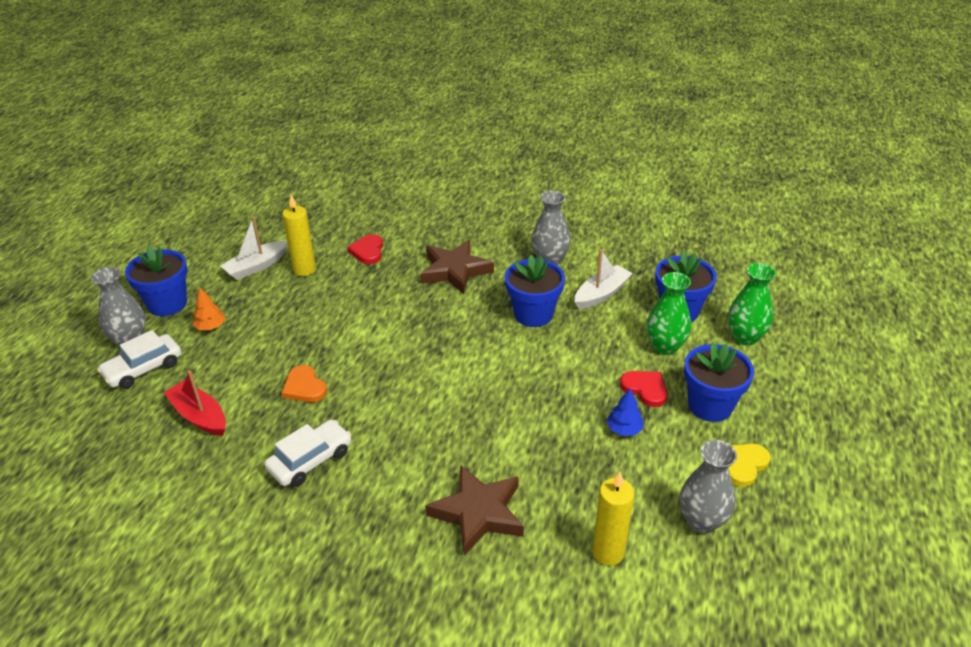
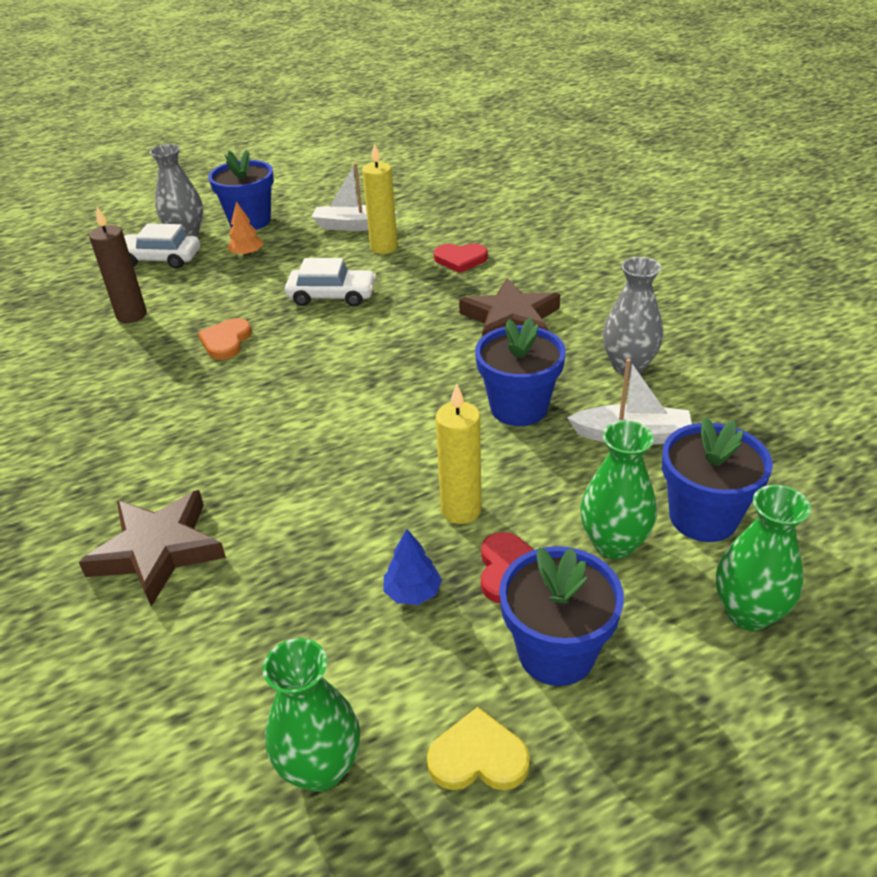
camera: 50 degrees right, 0 degrees up
(199, 416) = (131, 315): red boat -> brown candle
(310, 460) = (133, 402): white car -> white car (332, 296)
(367, 251) = (460, 259): red heart -> red heart turned 135 degrees counterclockwise
(608, 552) = (184, 698): yellow candle -> yellow candle (461, 510)
(701, 521) = (321, 768): grey vase -> green vase

